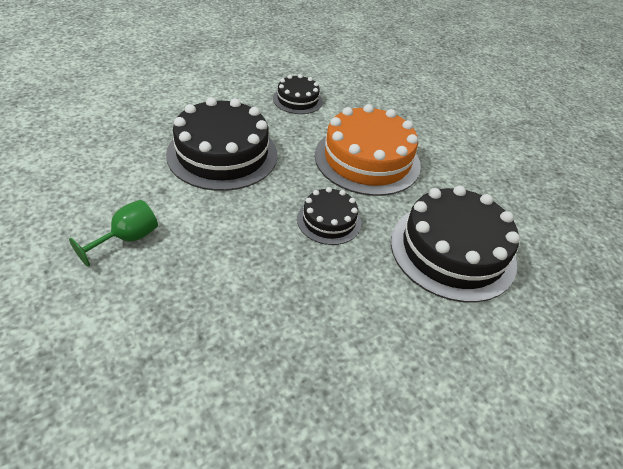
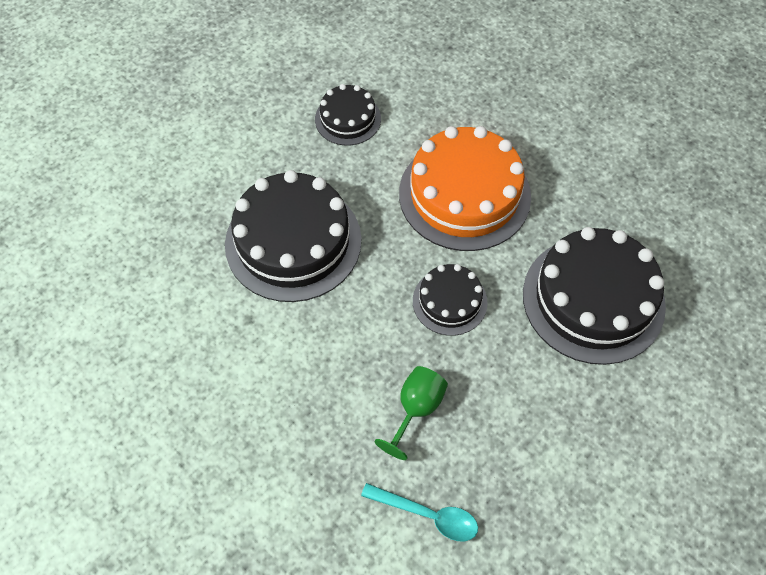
camera: 10 degrees left, 15 degrees up
(127, 239) = (244, 397): green goblet -> green goblet (416, 409)
(240, 374) = (427, 515): none -> turquoise spoon

